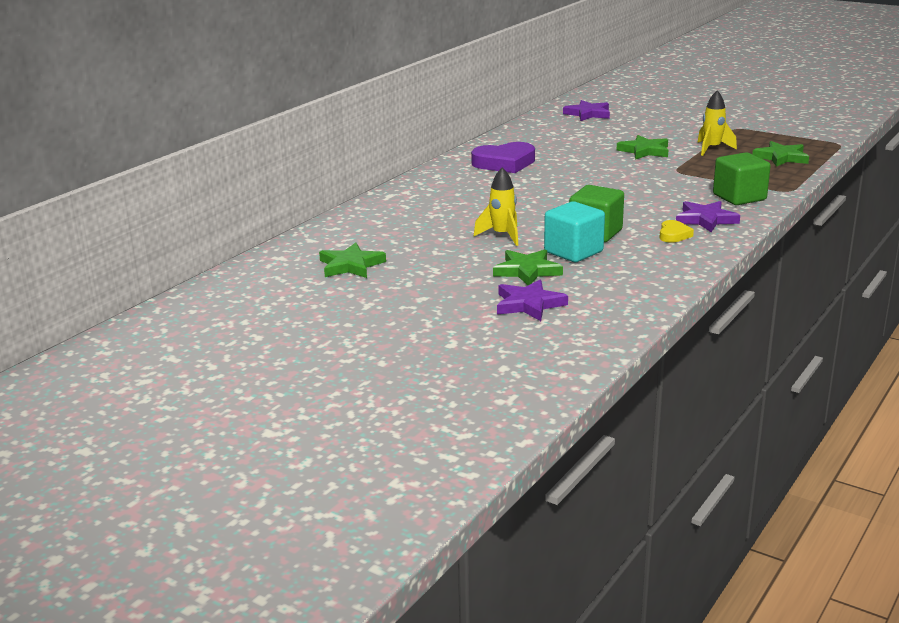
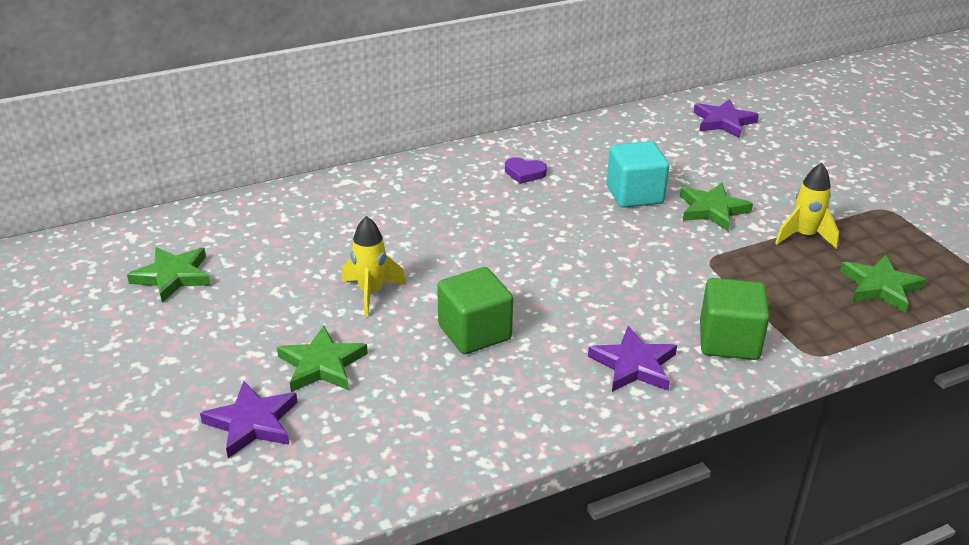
camera: 30 degrees right, 10 degrees up
(504, 163) = (524, 173): purple heart -> purple heart, size x0.51
(573, 252) = (410, 355): turquoise cube -> turquoise cube (634, 194)
(673, 235) = (560, 376): yellow heart -> none

